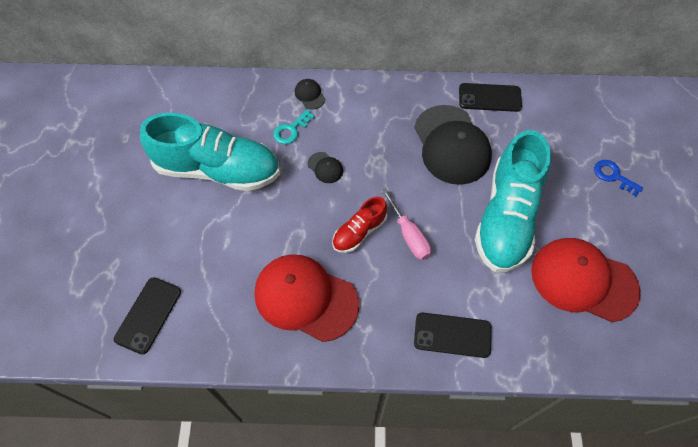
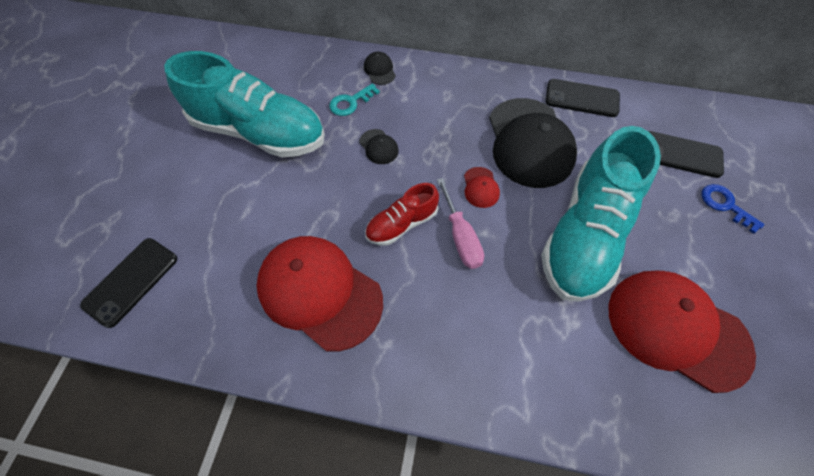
camera: 10 degrees right, 0 degrees up
(417, 191) = (480, 187): none -> red cap
(452, 335) = (493, 372): black phone -> black phone (681, 154)

